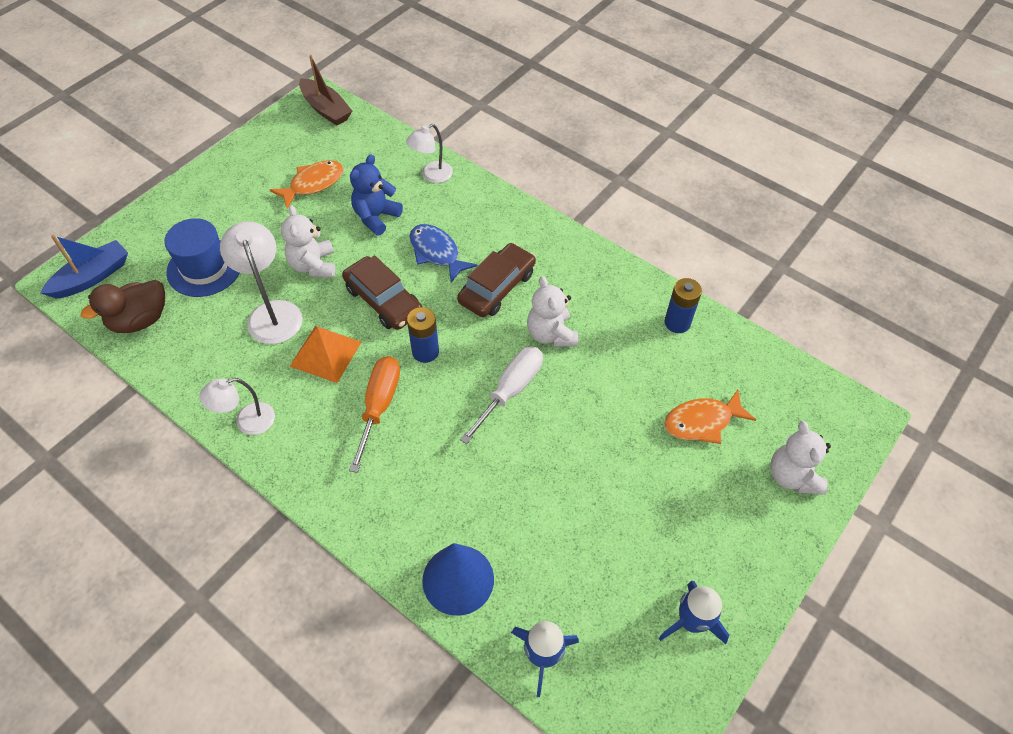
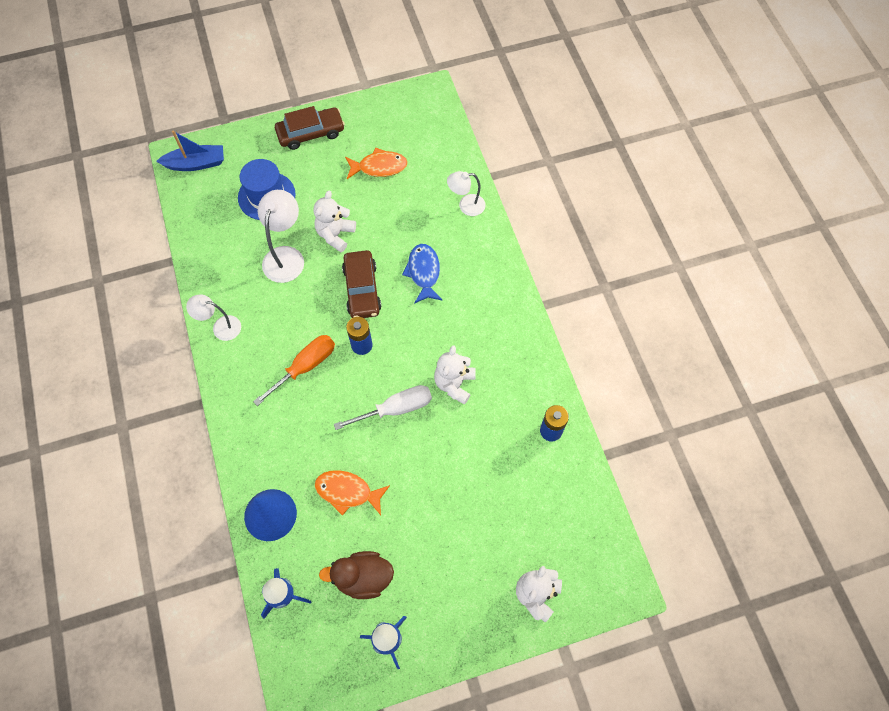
camera: 35 degrees right, 10 degrees up
(140, 320) = (204, 213): brown duck -> brown duck (363, 578)
(326, 109) = (431, 106): brown boat -> none
(326, 353) = (298, 307): orange pyramid -> none
(376, 217) = (403, 219): blue teddy bear -> none
(497, 287) = (445, 325): brown car -> brown car (311, 133)
(702, 422) = (506, 515): orange fish -> orange fish (347, 492)

